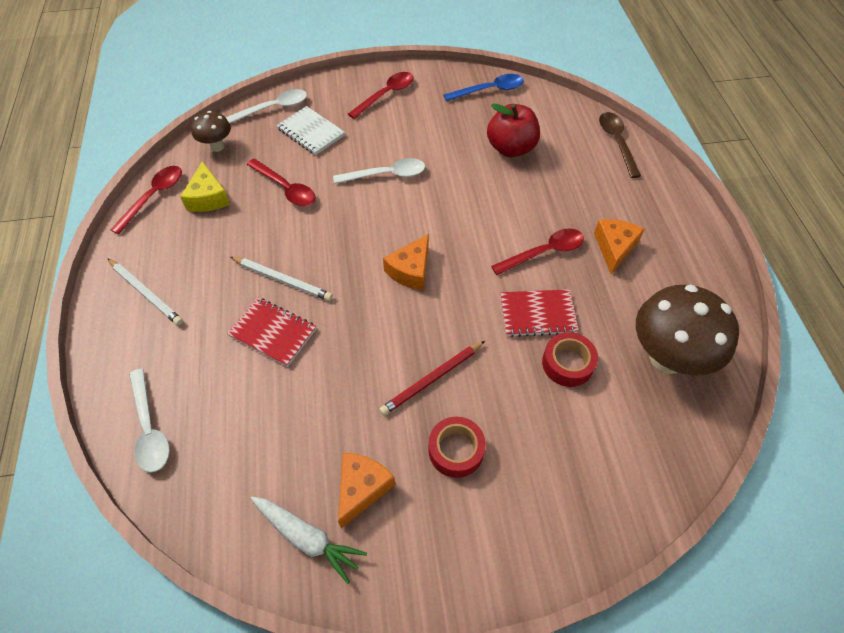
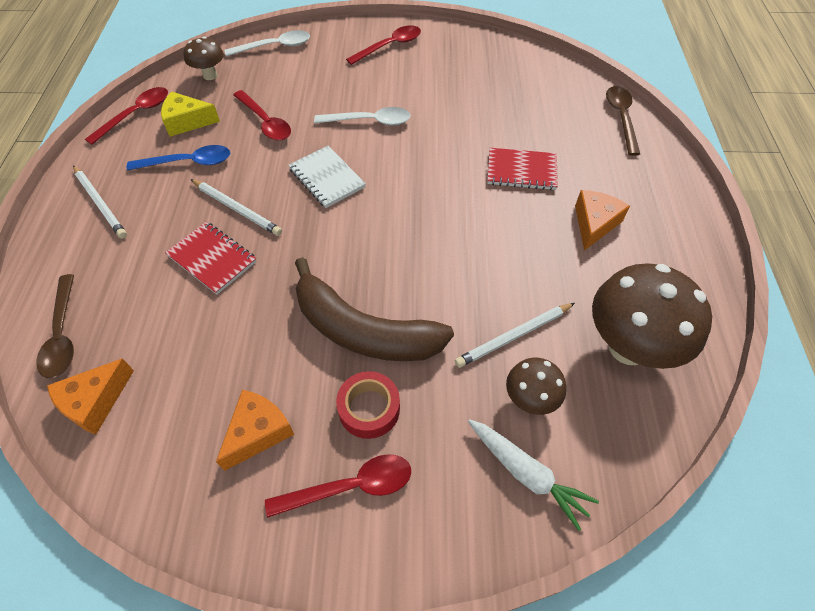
camera: 10 degrees right, 0 degrees up
(149, 428) = (62, 334): white spoon -> brown spoon
(208, 198) = (187, 122): yellow cheese -> yellow cheese turned 90 degrees clockwise
(307, 538) = (186, 474): white carrot -> white carrot (526, 474)
(311, 132) = (305, 73): white notebook -> white notebook (327, 178)
(411, 270) = (370, 217): orange cheese -> orange cheese (95, 402)
(432, 379) = (363, 330): red pencil -> brown banana
(489, 90) = (497, 53): blue spoon -> blue spoon (188, 162)
(511, 148) = (505, 111): red apple -> none
(537, 314) = (493, 280): red notebook -> red notebook (521, 171)
(544, 252) = (516, 218): red spoon -> red spoon (350, 487)
(567, 363) = (514, 336): red tape -> white pencil
(593, 418) = (530, 399): none -> brown mushroom

